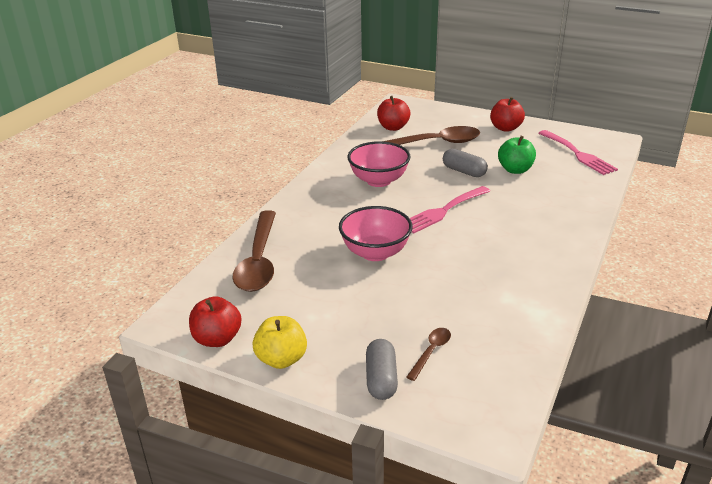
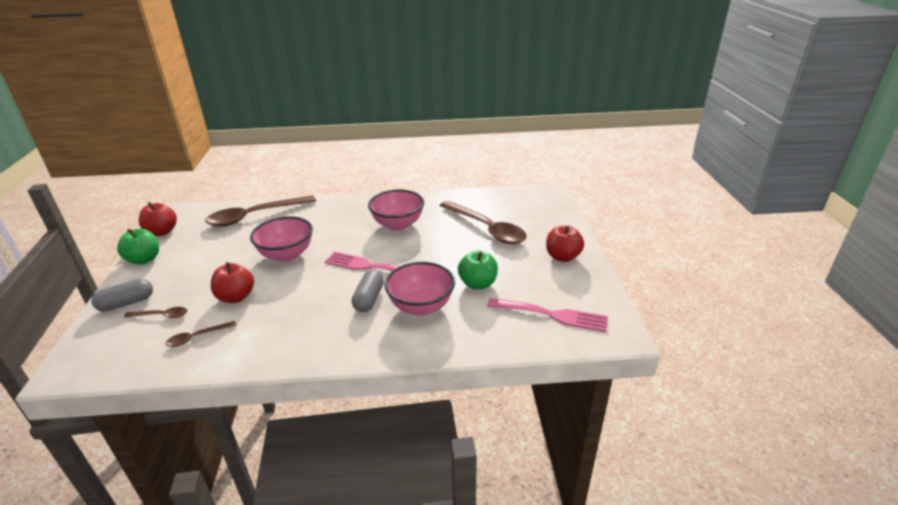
camera: 60 degrees right, 0 degrees up
(281, 359) = (144, 259): yellow apple -> green apple
(393, 127) = (498, 203): red apple -> red apple (236, 297)
(464, 171) = (449, 258): grey capsule -> grey capsule (369, 299)
(491, 330) = (197, 337): none -> brown spoon
(528, 201) = (421, 306): none -> pink bowl
(578, 154) = (552, 315): pink fork -> pink fork turned 105 degrees counterclockwise

